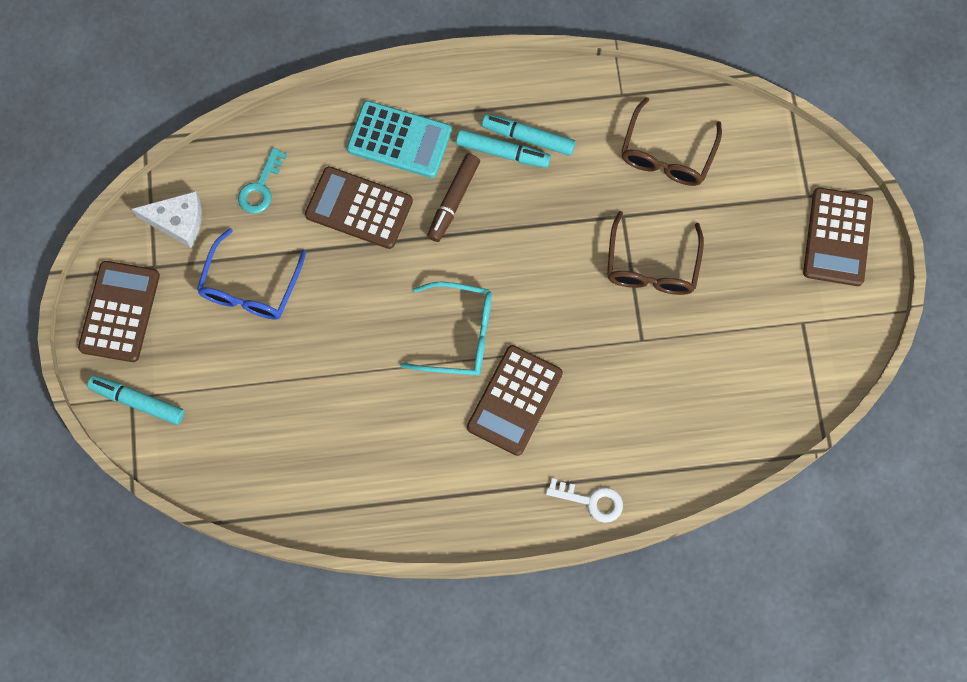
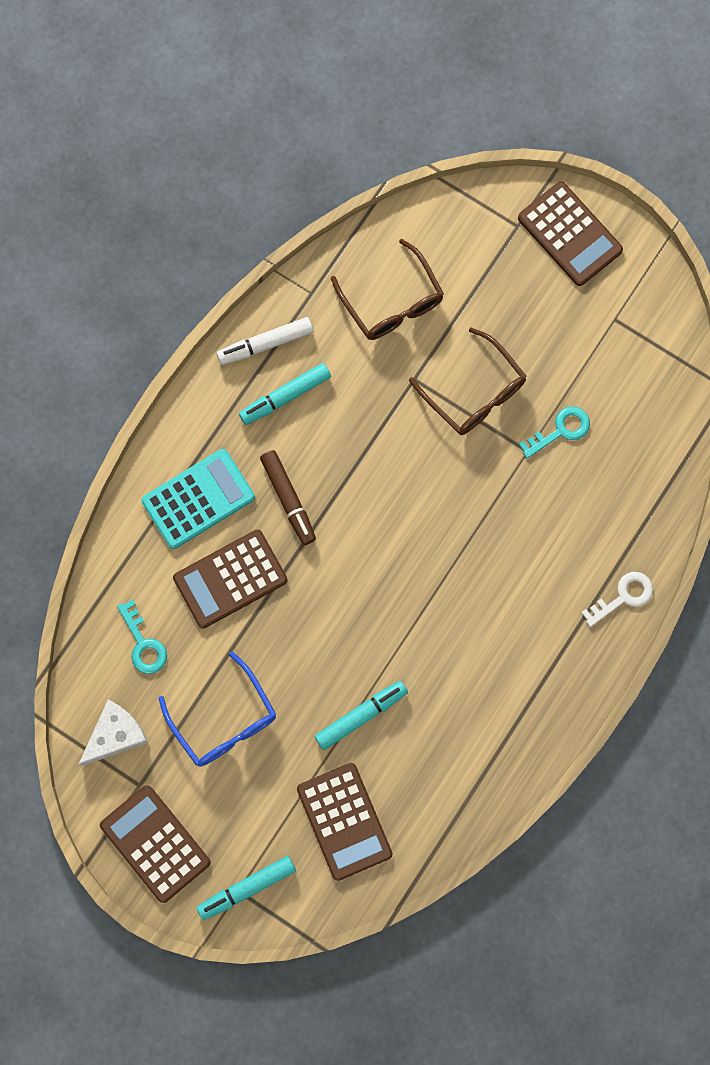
camera: 50 degrees left, 5 degrees up
(460, 335) = (406, 586): turquoise glasses -> none
(503, 153) = (280, 427): turquoise marker -> turquoise marker (361, 716)
(514, 400) = (495, 588): brown calculator -> brown calculator (344, 821)
(555, 94) = (265, 344): none -> white marker
(679, 351) = (560, 430): none -> turquoise key

